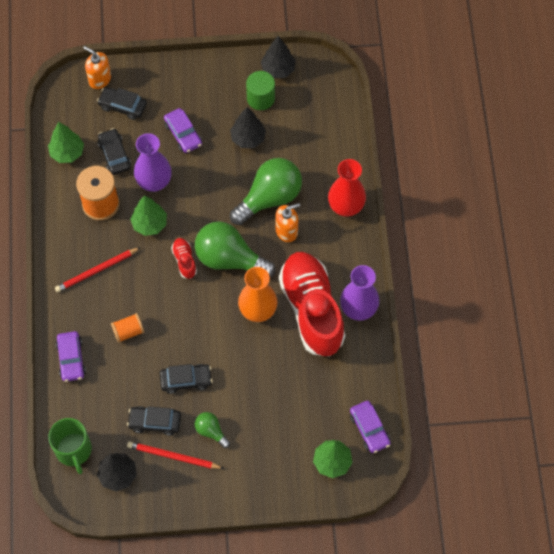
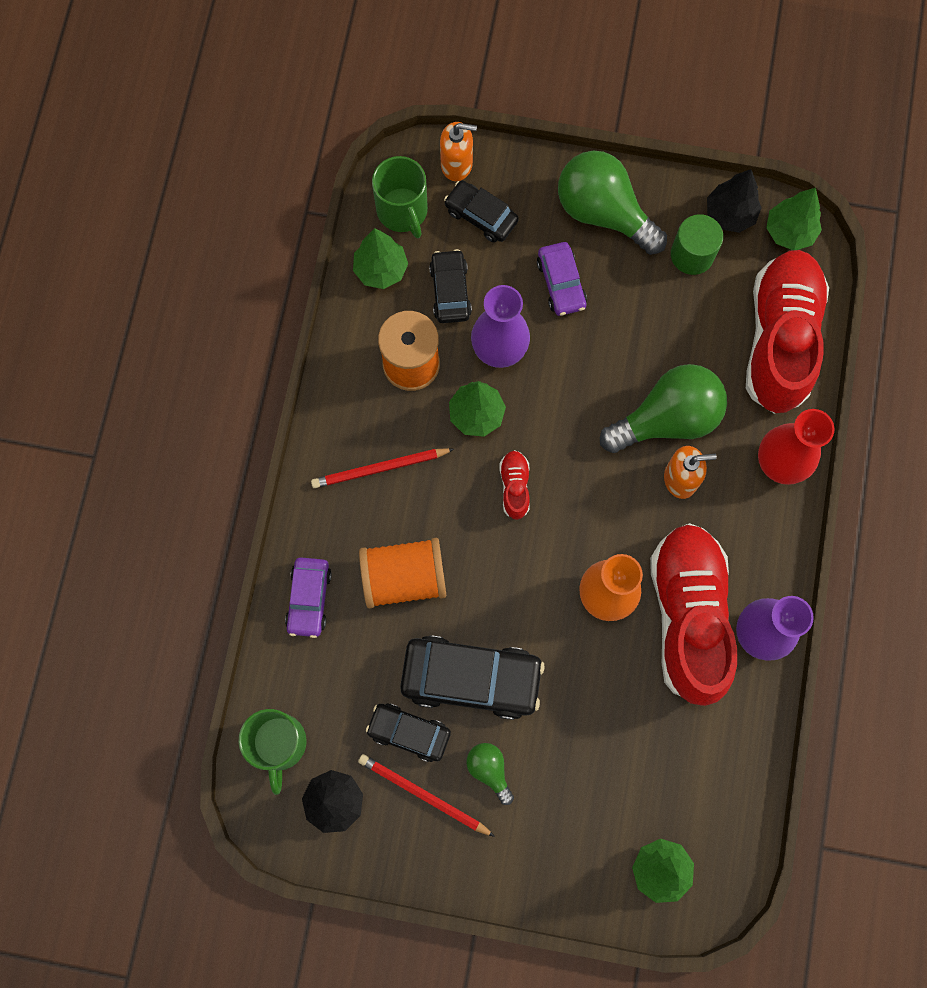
camera: 15 degrees right, 10 degrees up
(72, 115) = (402, 211): none -> green mug
(99, 79) = (457, 164): orange soap dispenser -> orange soap dispenser turned 135 degrees clockwise
(128, 331) = (404, 577): orange spool -> orange spool, size x1.81
(186, 380) = (471, 678): black car -> black car, size x1.72
(229, 259) = (583, 501): green light bulb -> green light bulb (603, 213)
(248, 138) = (657, 314): black tree -> none
(317, 71) = (789, 232): none -> green tree
(327, 135) = (779, 339): none -> red shoe
(369, 429) = (730, 832): purple car -> none

